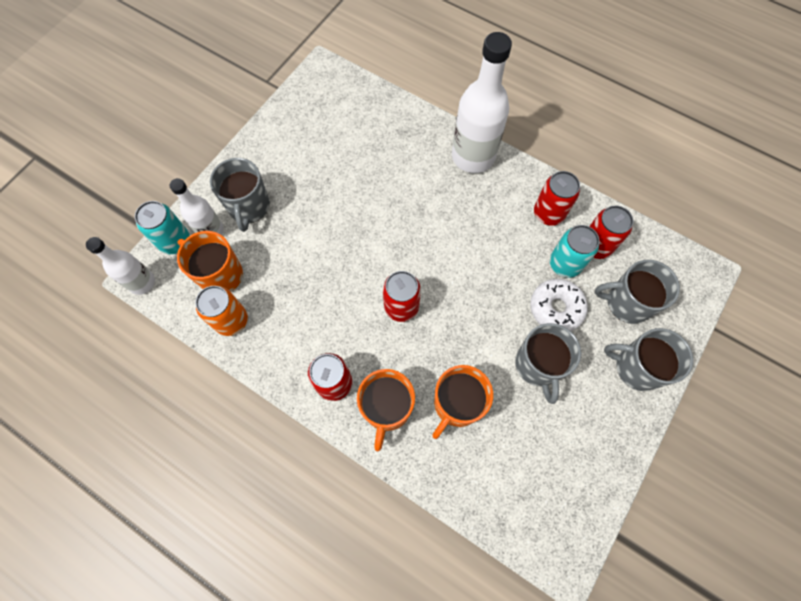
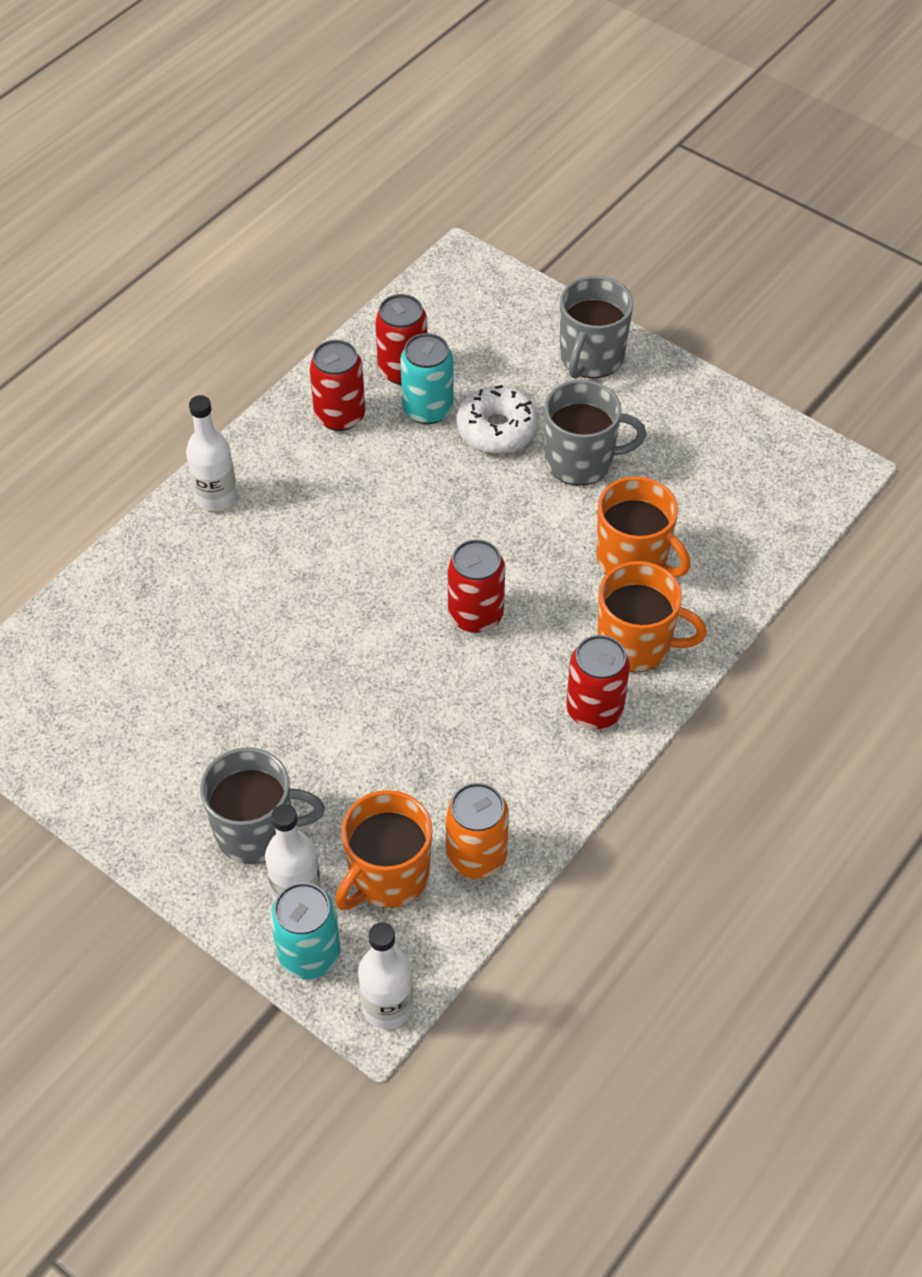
camera: 85 degrees left, 15 degrees down
(473, 156) = (216, 497): white bottle -> white bottle, size x0.57
(627, 303) = (496, 351): grey mug -> none

